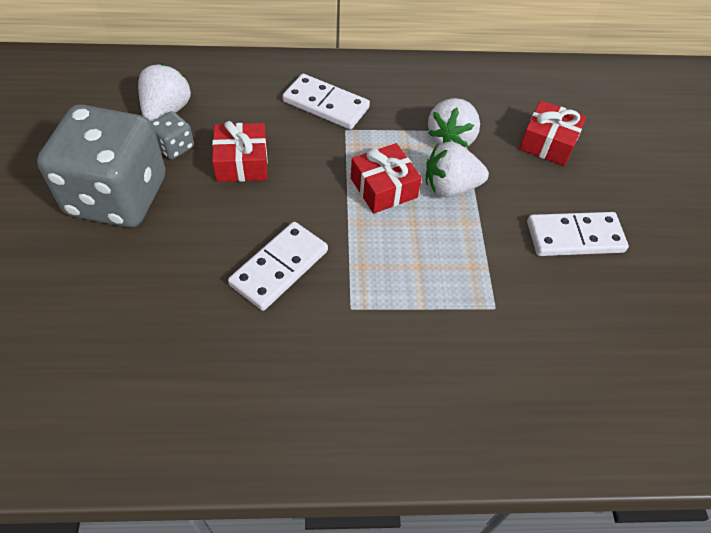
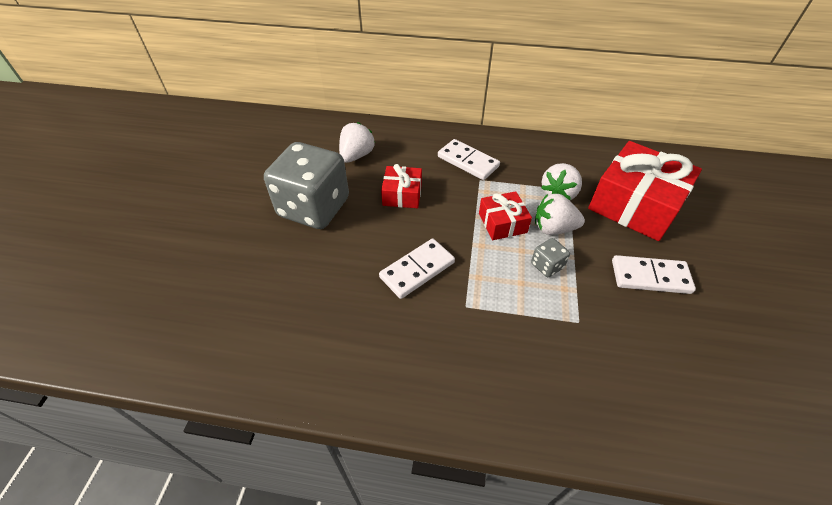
camera: 15 degrees right, 5 degrees down
(174, 147) = (358, 179): grey dice -> grey dice (547, 266)
(548, 143) = (635, 204): red gift -> red gift, size x1.94

